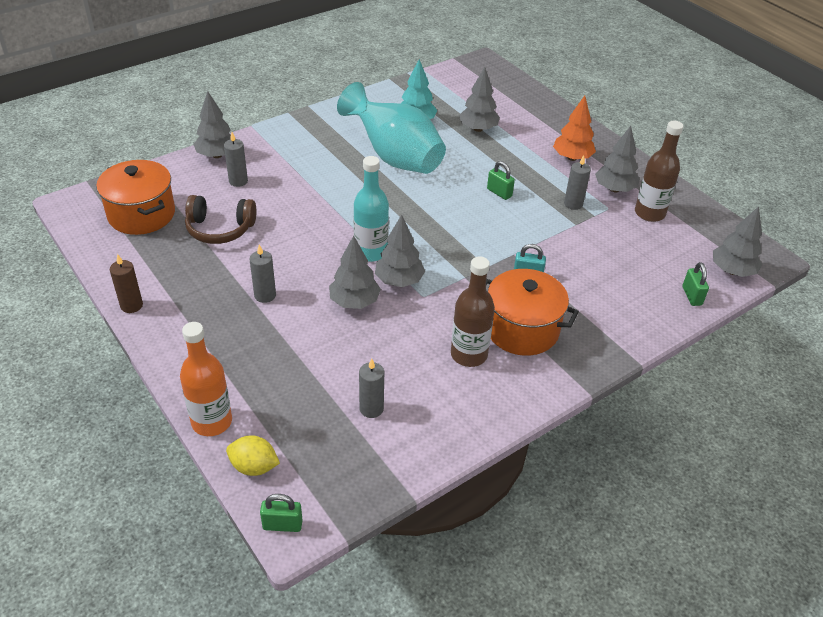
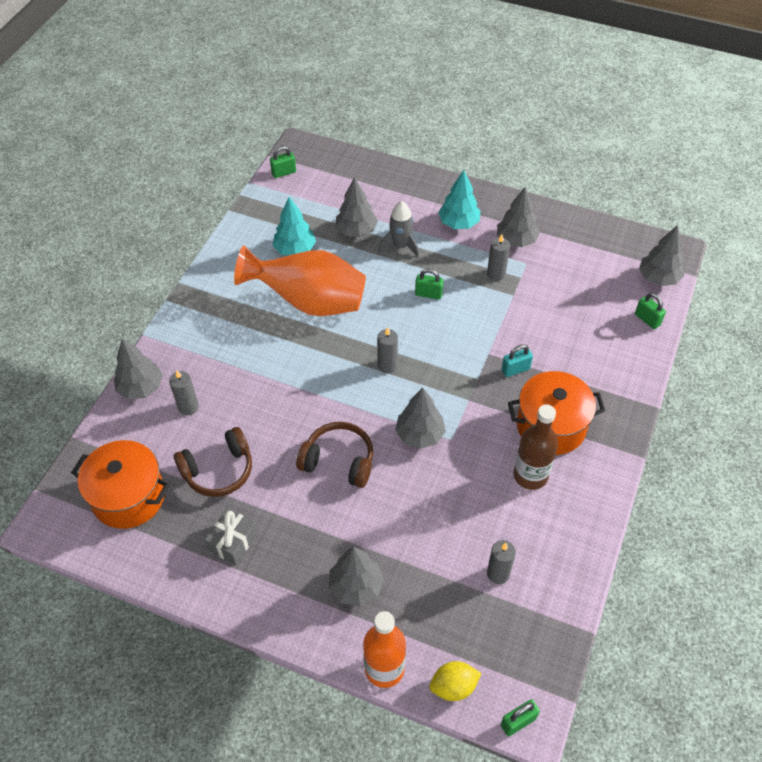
camera: 30 degrees left, 10 degrees up
(131, 305) = (211, 600): brown candle -> none
(185, 277) = (233, 541): none -> grey gift
(265, 295) = (320, 517): grey candle -> grey candle (387, 365)
(316, 266) = (339, 461): none -> brown headphones
(354, 302) = (401, 478): grey tree -> grey tree (356, 586)
(371, 252) = (372, 418): turquoise bottle -> none
(395, 157) = (309, 302): turquoise vase -> orange vase
(454, 72) = (284, 172): none -> green padlock
(506, 152) = (400, 246): none -> grey rocket
(572, 158) = (458, 223): orange tree -> turquoise tree
(649, 213) = (560, 252): brown bottle -> none

